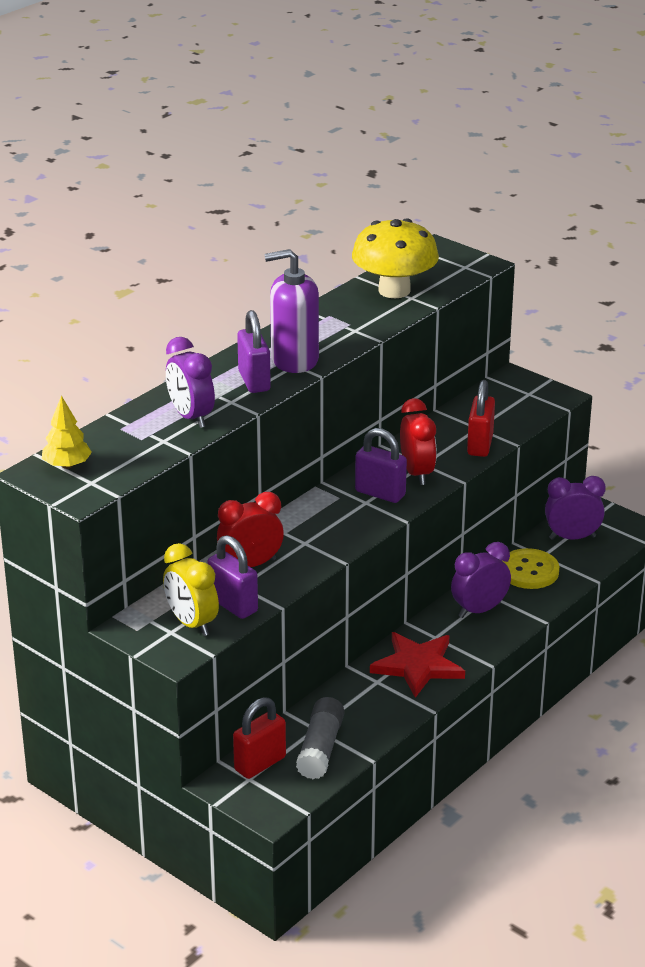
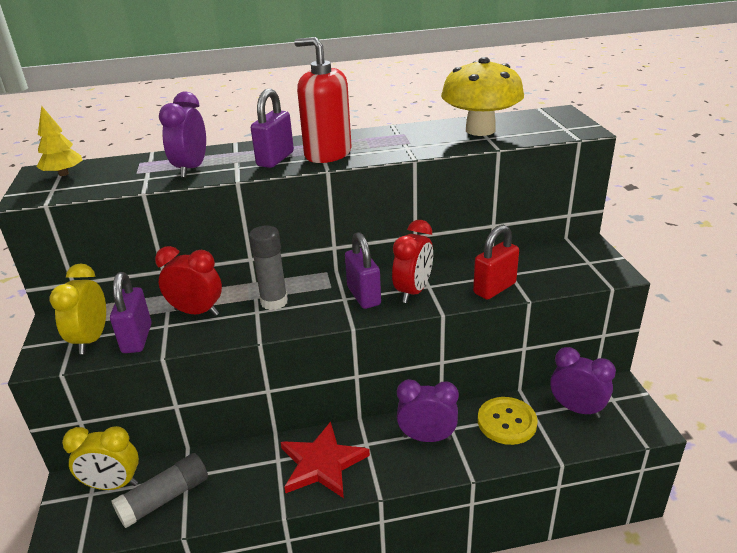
camera: 40 degrees right, 0 degrees up
(260, 764) = (113, 485): red padlock -> yellow clock
(294, 360) = (327, 154): purple soap dispenser -> red soap dispenser
(308, 529) = (274, 302): none -> grey glue stick

